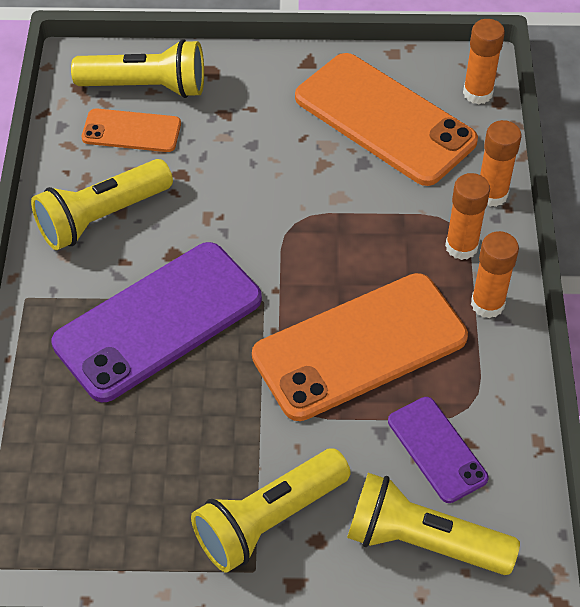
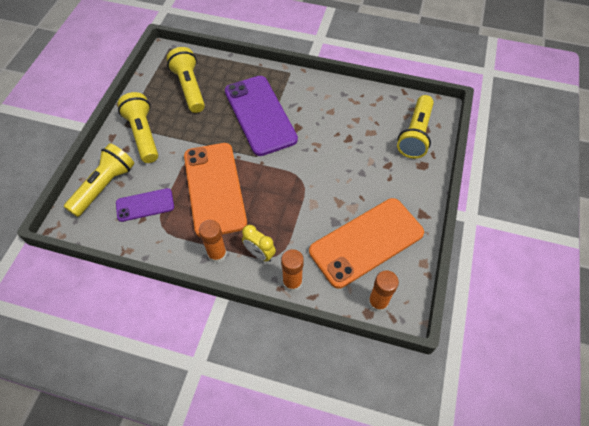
camera: 105 degrees right, 5 degrees up
(102, 217) = (329, 104): yellow flashlight -> yellow flashlight (189, 88)
(131, 131) = (383, 123): orange phone -> none
(461, 246) = (259, 253): orange glue stick -> yellow clock

